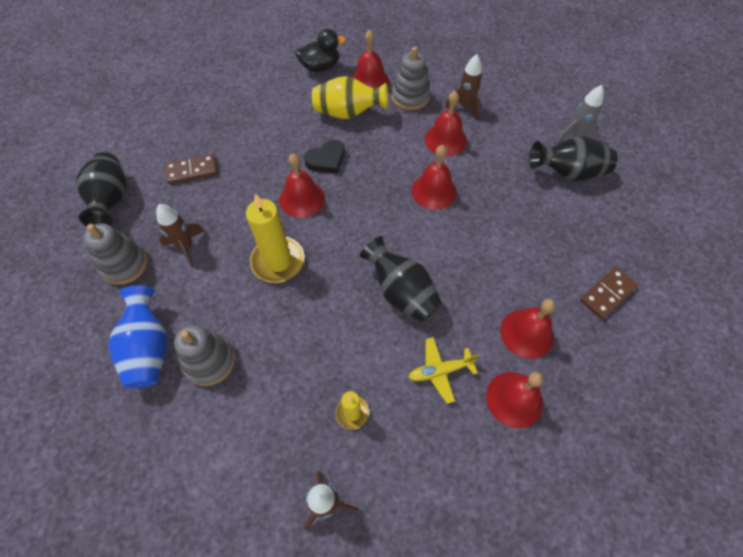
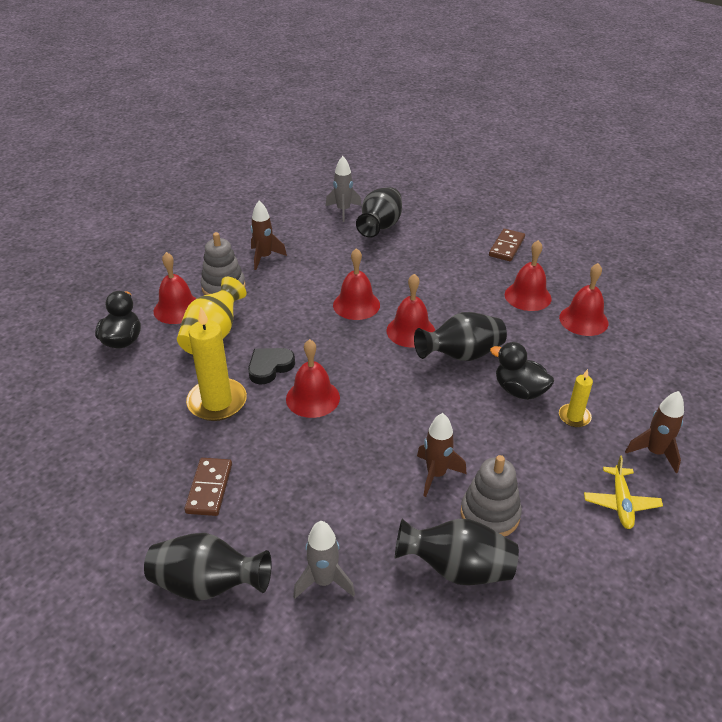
camera: 70 degrees left, 20 degrees down
(124, 264) = (324, 581): grey stacking toy -> grey rocket
(149, 348) = (457, 568): blue vase -> black vase
(186, 247) = (328, 512): brown rocket -> brown rocket (436, 474)
(278, 261) = (387, 434): yellow candle -> yellow candle (217, 402)
(326, 160) = (269, 367): black heart -> black heart turned 120 degrees counterclockwise
(371, 354) = (519, 390): none -> black duck
(440, 371) = (548, 353): yellow plane -> yellow plane (621, 503)
(445, 140) = (298, 281): red bell -> red bell (410, 331)
(607, 294) = (506, 247): brown domino -> brown domino turned 45 degrees clockwise

